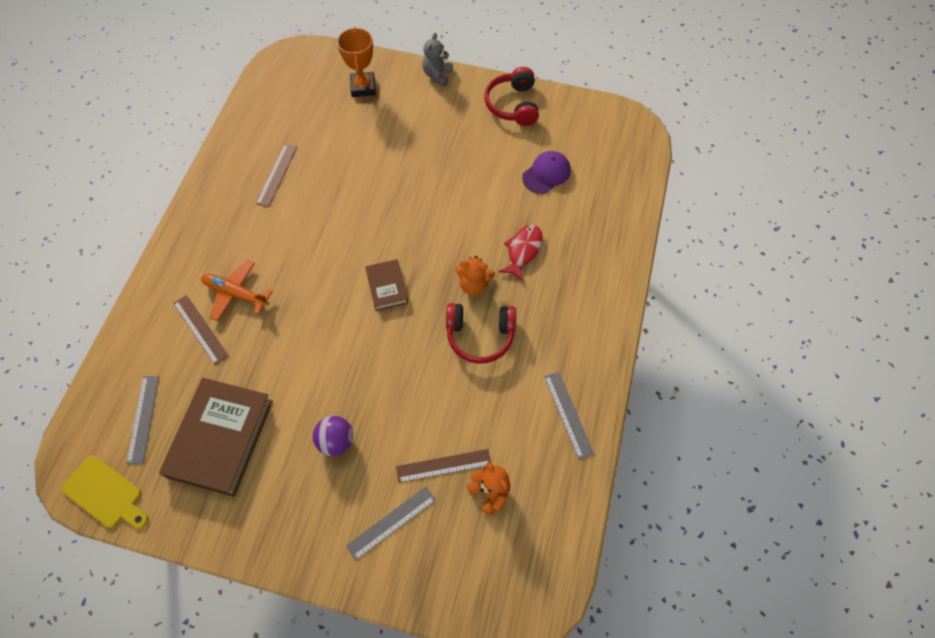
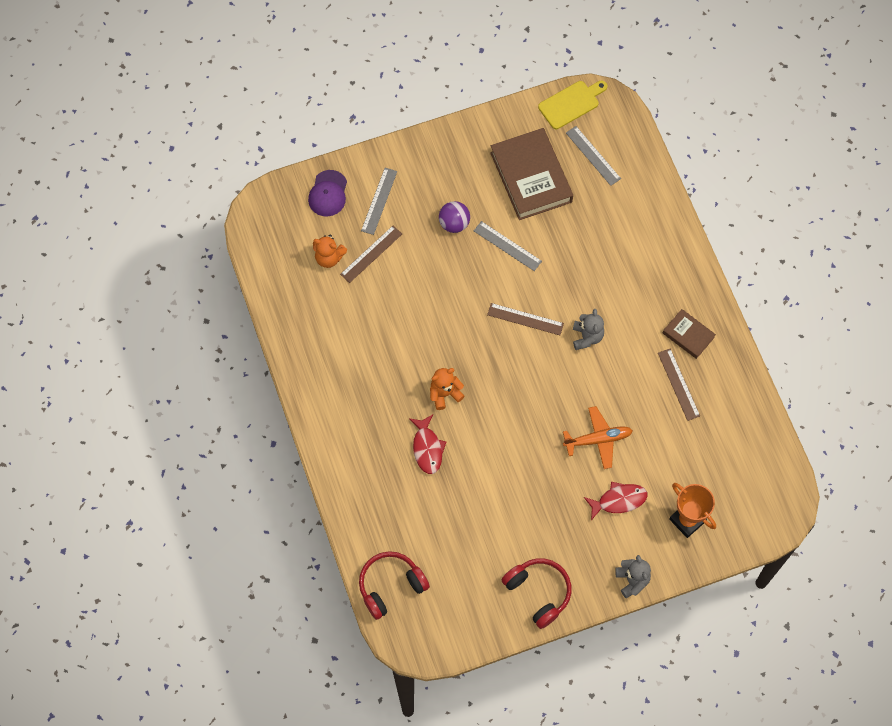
camera: 145 degrees right, 5 degrees up
(105, 494) = (571, 104): yellow cutting board -> yellow cutting board turned 150 degrees clockwise
(200, 329) = (614, 232): brown ruler -> brown ruler (525, 319)
(236, 293) = (615, 271): orange plane -> orange plane (598, 440)
(312, 255) = (587, 337): none -> grey teddy bear
(387, 287) = (509, 349): brown book -> brown book (688, 335)
(400, 126) = (618, 500): none -> red fish
(480, 336) = (411, 357): red headphones -> red headphones (391, 586)
(546, 174) = (458, 536): purple cap -> purple cap (328, 193)
(568, 414) = (309, 341): grey ruler -> grey ruler (507, 246)

